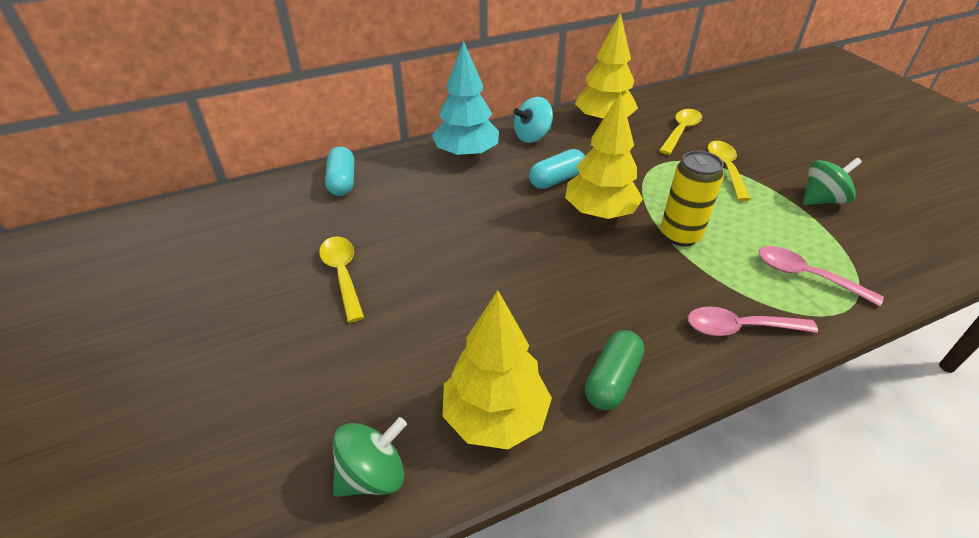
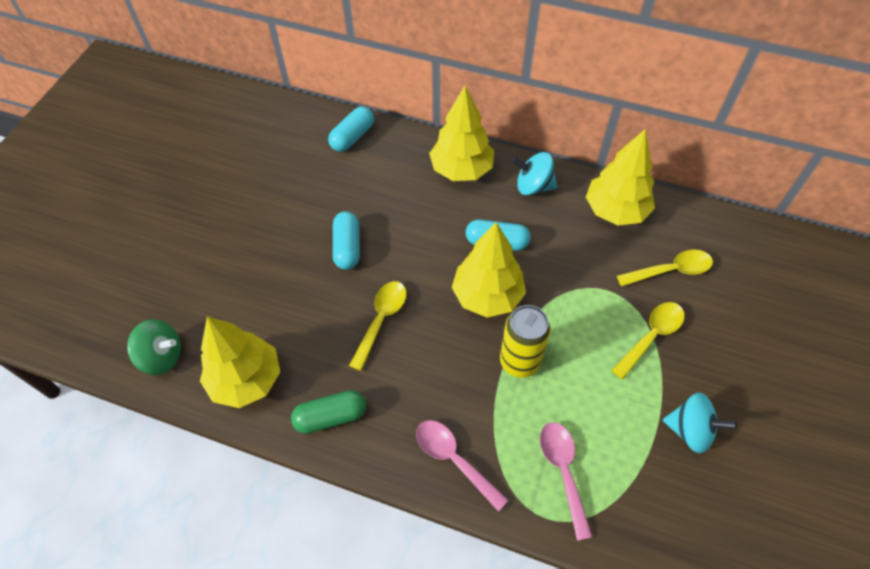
camera: 45 degrees right, 15 degrees up
(343, 275) = (275, 217): yellow spoon -> yellow spoon (381, 320)
(445, 253) = (347, 247): none -> turquoise capsule
(466, 154) = (461, 170): turquoise tree -> yellow tree
(822, 200) = (690, 430): green spinning top -> turquoise spinning top

